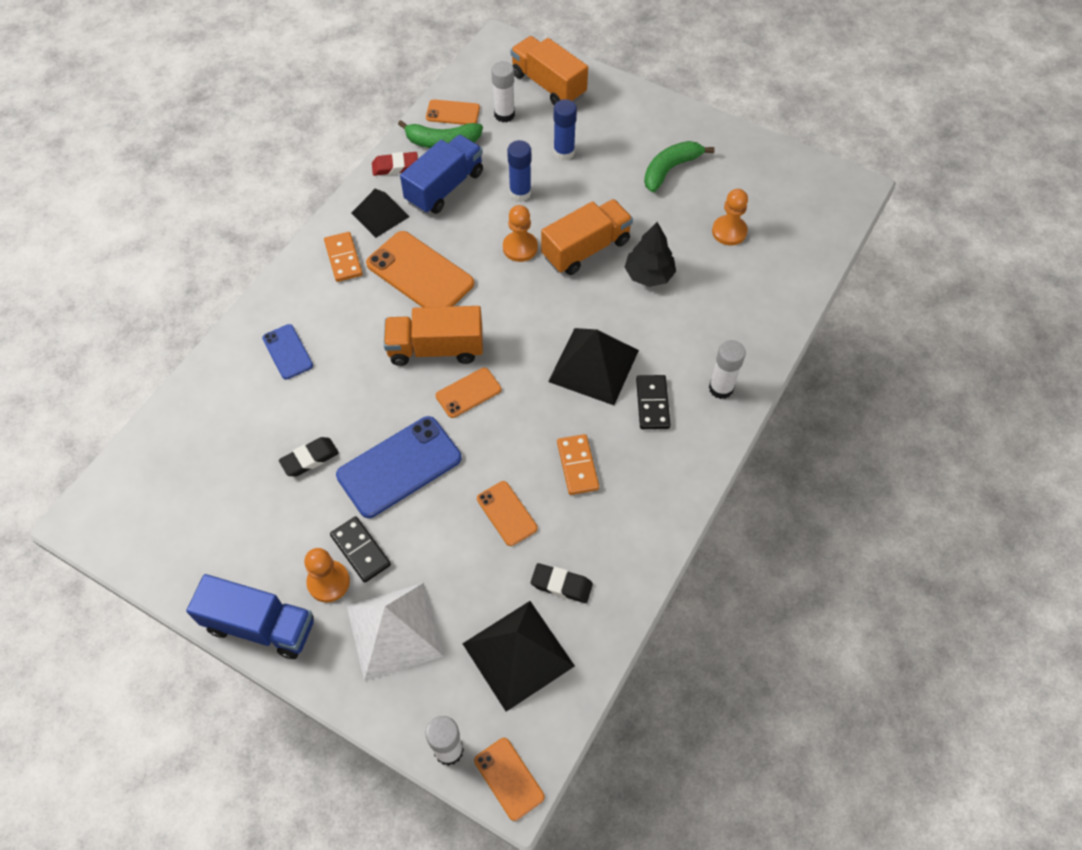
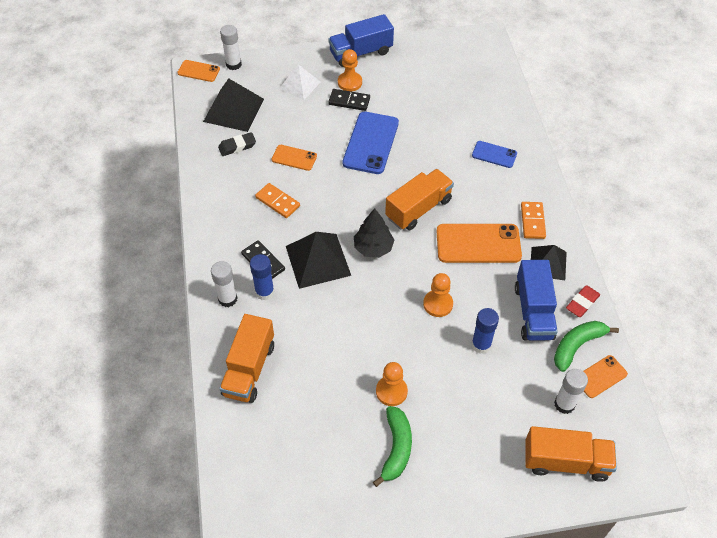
camera: 140 degrees right, 5 degrees down
(310, 459) = (418, 118): black eraser -> none
(343, 258) = (532, 221): orange domino -> orange domino turned 60 degrees clockwise
(394, 631) = (299, 85): white pyramid -> white pyramid, size x0.66
(468, 393) = (374, 198): orange phone -> none
(564, 152) = (487, 403): blue glue stick -> blue glue stick (264, 292)
(586, 249) = (395, 334): orange truck -> orange truck (249, 369)
(649, 275) = (336, 345): black tree -> black tree (373, 247)
(729, 231) = (307, 422): orange pawn -> orange pawn (391, 391)

